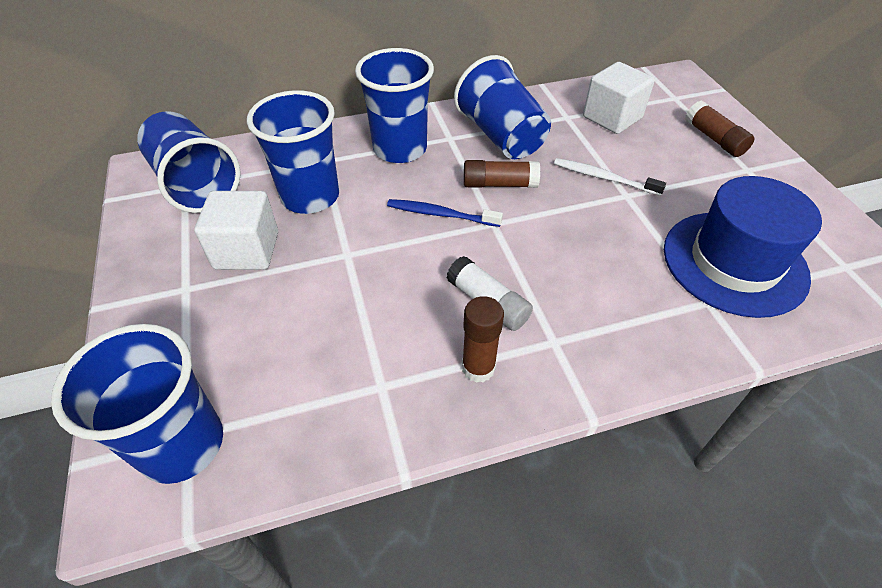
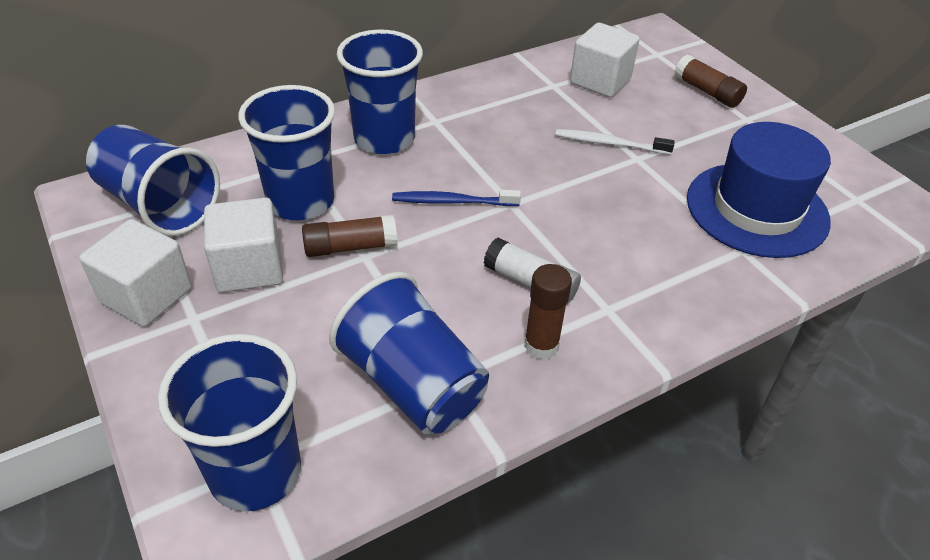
camera: 15 degrees left, 5 degrees down
(156, 262) = (146, 295): none -> white cube
(499, 184) = (504, 163): brown glue stick -> brown glue stick (350, 247)
(501, 136) = (490, 113): blue cup -> blue cup (413, 384)

